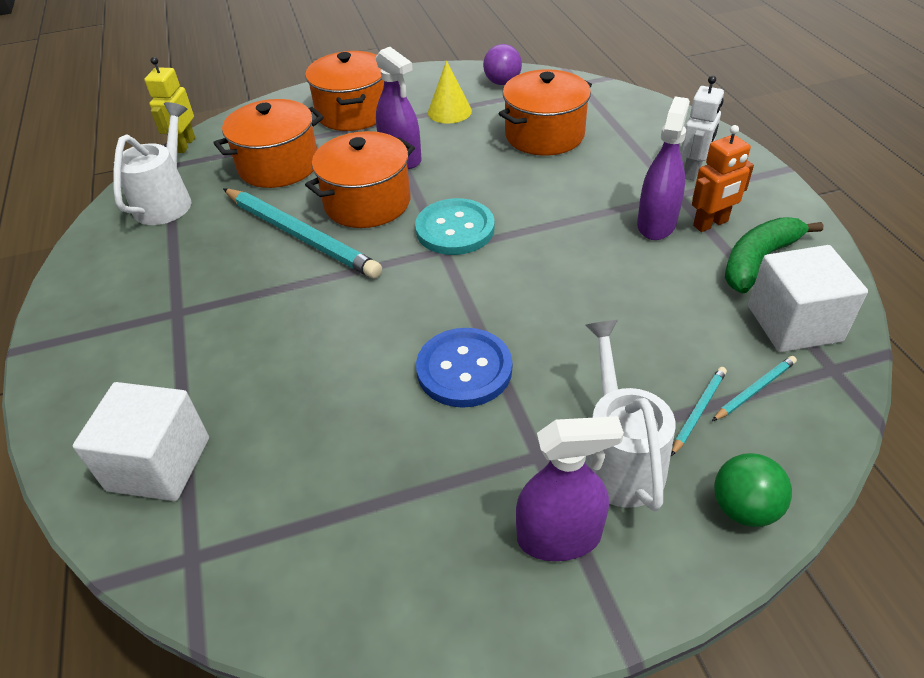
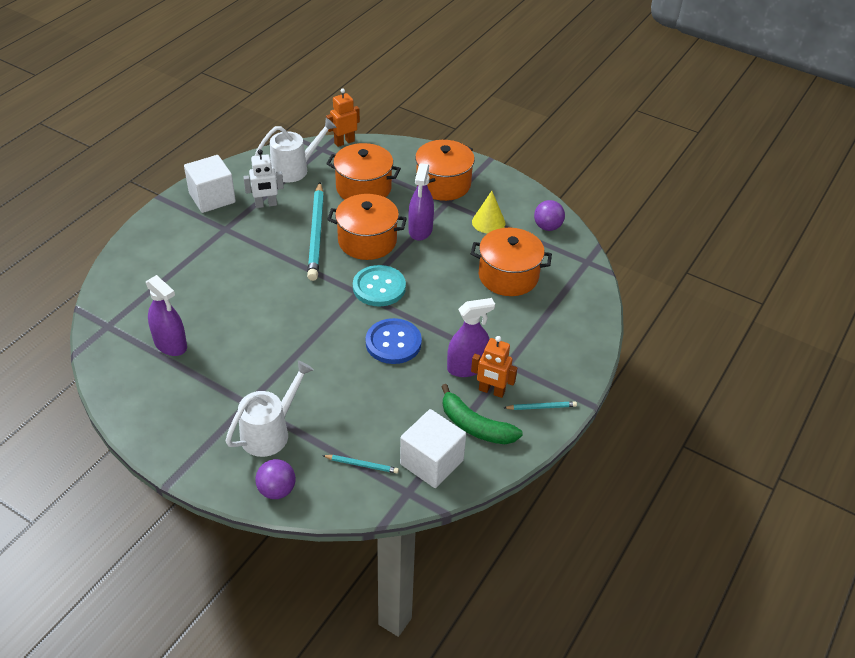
camera: 45 degrees right, 0 degrees up
(159, 464) = (140, 285): white cube -> white cube (212, 198)
(184, 145) = (344, 142): yellow robot -> orange robot
(464, 369) = (278, 349): blue button -> blue button (393, 343)
(559, 537) = (207, 432): purple spray bottle -> purple spray bottle (170, 344)
(692, 171) = (540, 360): white robot -> white robot (266, 204)
(698, 411) = (326, 449): turquoise pencil -> turquoise pencil (541, 407)
(743, 508) = (277, 490): green ball -> purple ball
(758, 261) = (475, 426): green banana -> green banana turned 150 degrees counterclockwise

